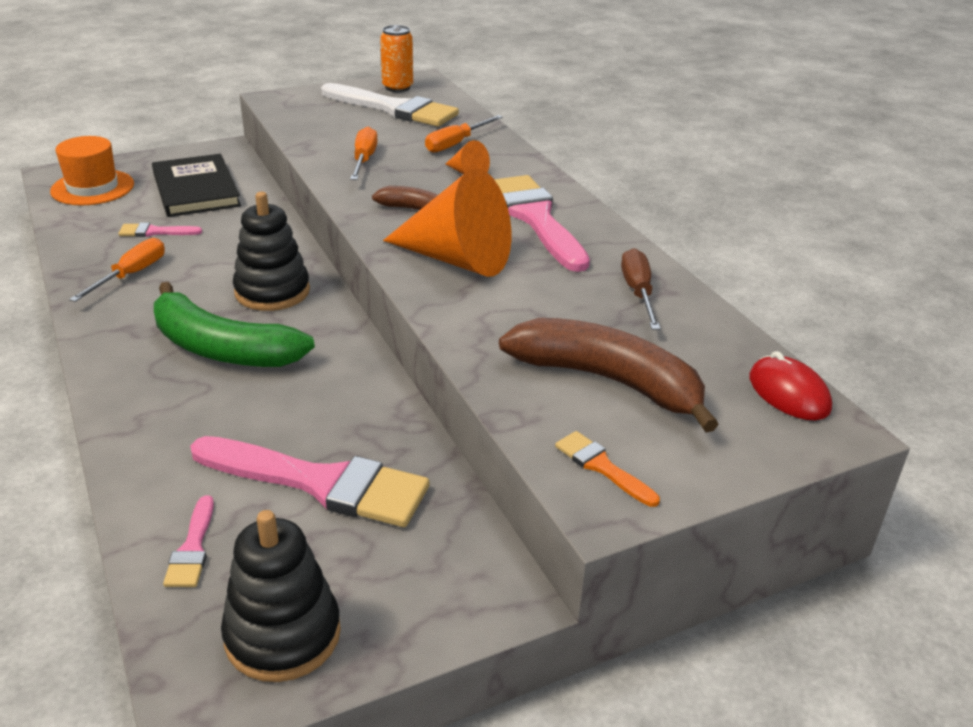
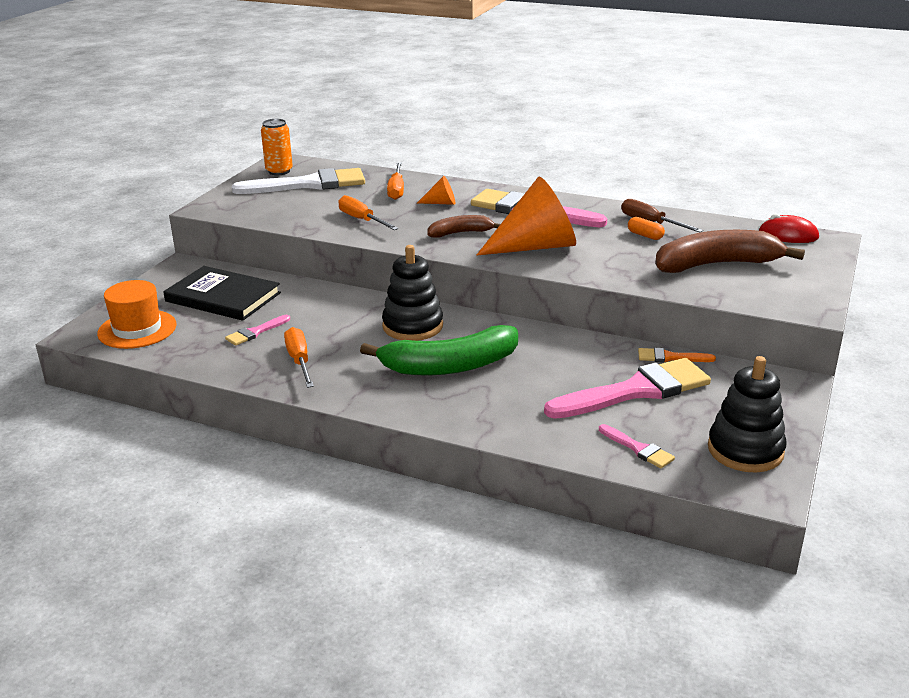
camera: 40 degrees left, 5 degrees down
(599, 304) = (645, 235): none -> orange capsule
(602, 467) = (782, 296): orange brush -> orange brush (670, 357)

